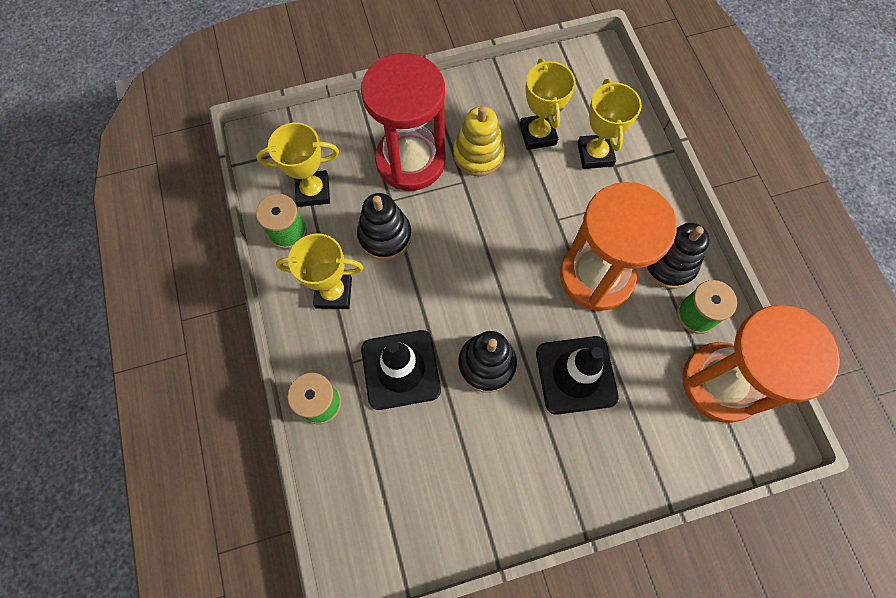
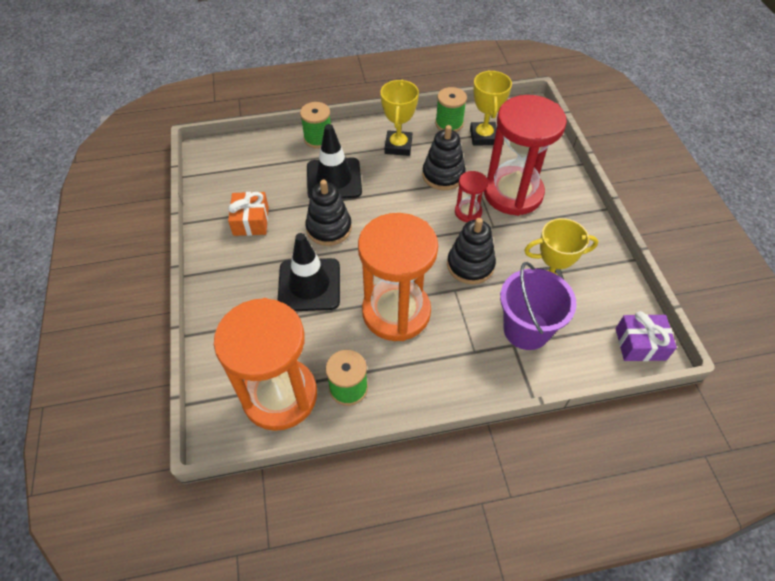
camera: 95 degrees right, 15 degrees down
(444, 207) = (468, 212): none -> red hourglass
(478, 154) = (521, 239): yellow stacking toy -> none
(485, 469) = (251, 221): none -> orange gift
(593, 64) = (640, 344): none -> purple gift
(595, 154) = (526, 329): yellow trophy -> purple bucket
(668, 264) = (403, 374): black stacking toy -> black stacking toy (470, 265)

